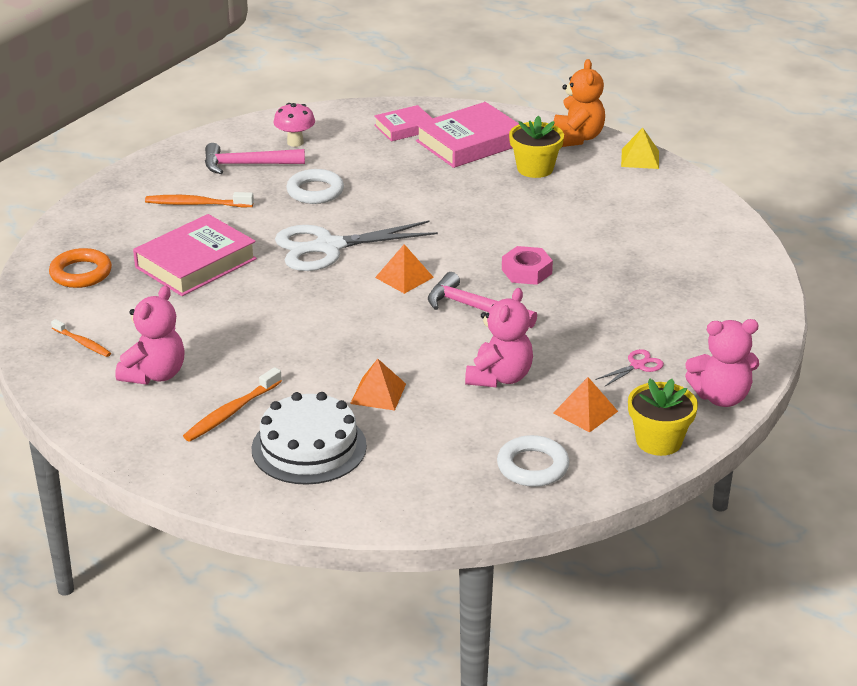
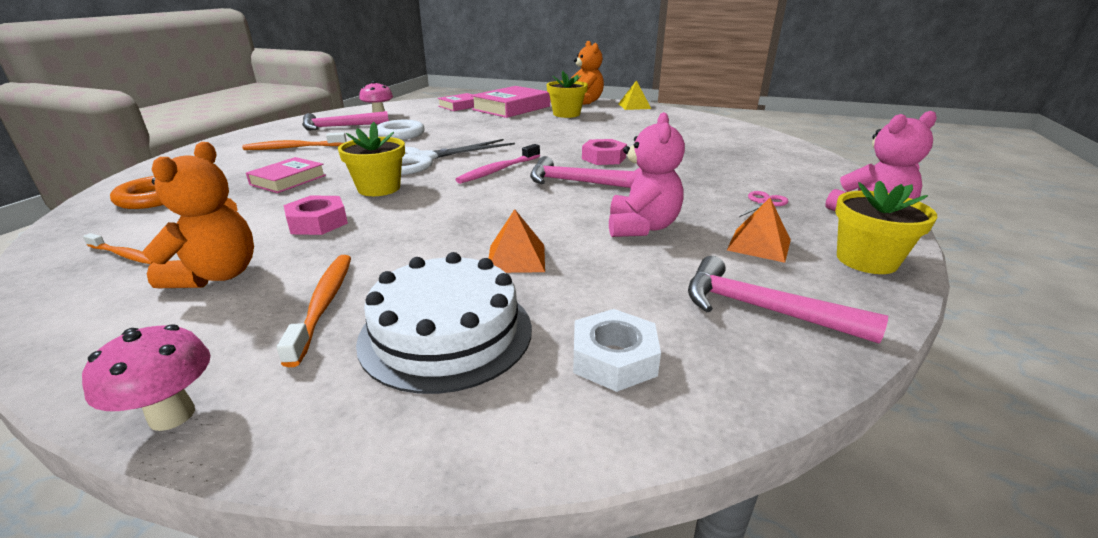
camera: 15 degrees left, 5 degrees down
(152, 470) = (172, 415): none -> pink mushroom
(155, 374) = (217, 275): pink teddy bear -> orange teddy bear
(195, 263) = (288, 180): pink book -> pink book, size x0.58
(225, 328) = (318, 222): none -> pink nut
(231, 412) = (324, 304): orange toothbrush -> orange toothbrush turned 150 degrees clockwise
(280, 289) = (379, 188): none -> yellow flower pot
(404, 277) = (498, 170): orange pyramid -> pink toothbrush
(407, 482) = (613, 358): none -> white nut
(532, 466) = (762, 309): white ring -> pink hammer

